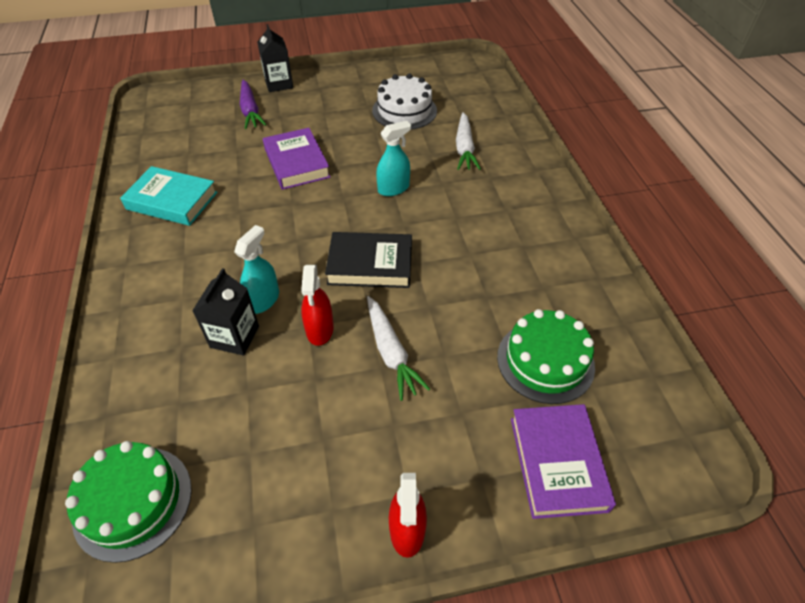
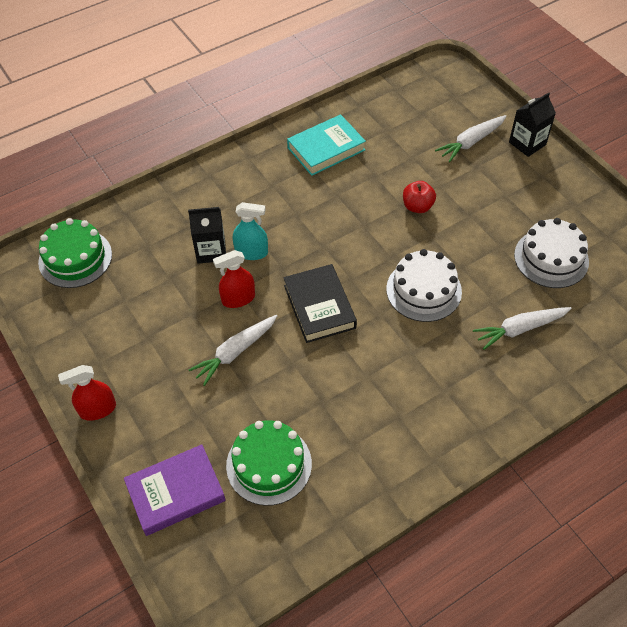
camera: 70 degrees right, 5 degrees up
(172, 201) = (326, 149): turquoise book -> turquoise book turned 60 degrees clockwise
(250, 111) = (471, 142): purple carrot -> white carrot
(296, 163) = (417, 206): purple book -> red apple
(393, 188) = (423, 290): turquoise spray bottle -> white cake

